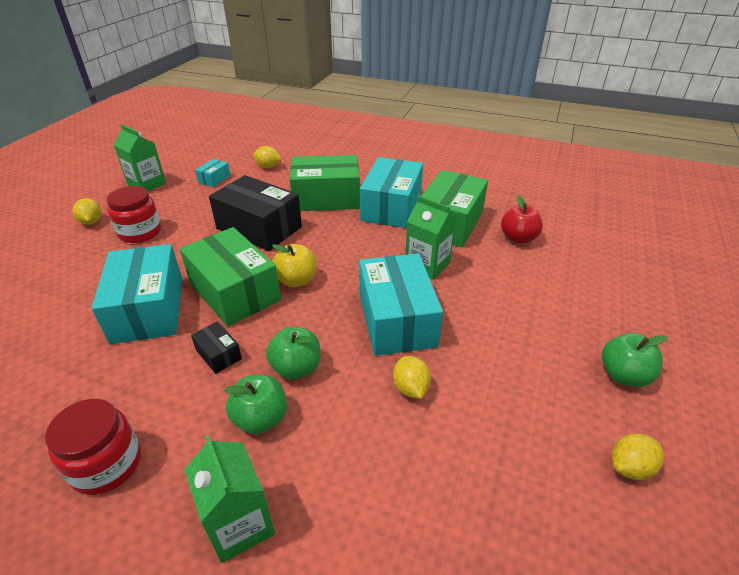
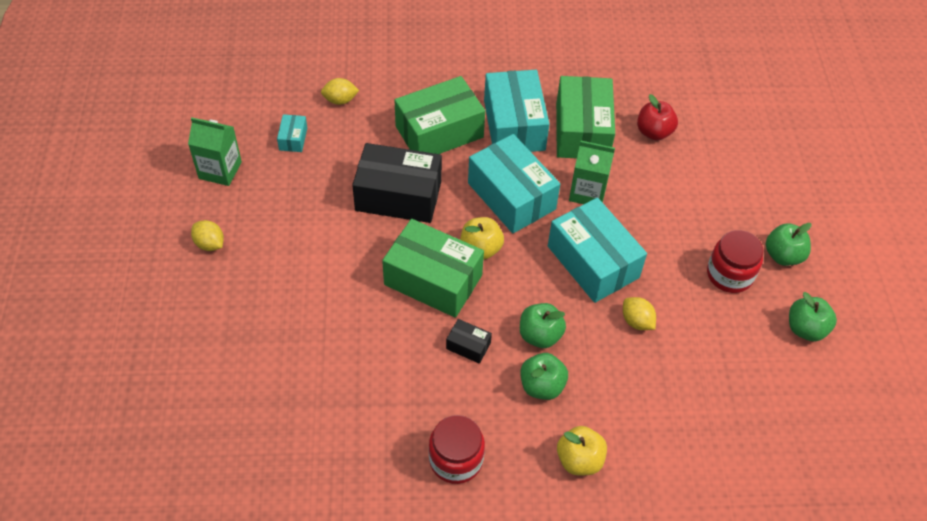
camera: 25 degrees left, 15 degrees up
(140, 232) = (277, 240): red jar -> red jar (729, 274)
(148, 309) = (369, 325): turquoise box -> turquoise box (511, 196)
(239, 524) = (579, 460): green carton -> yellow apple
(630, 467) = (805, 329): yellow lemon -> green apple

